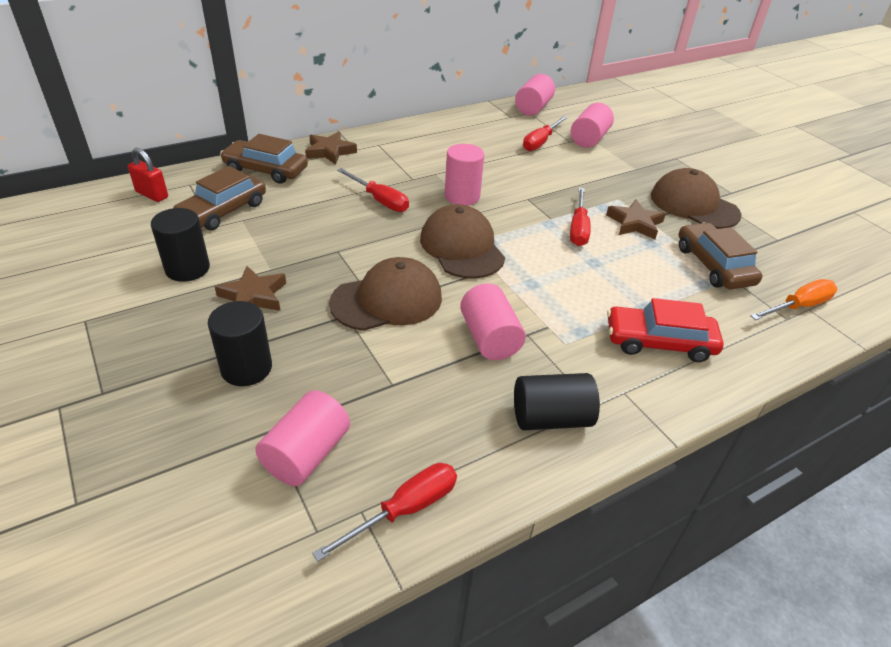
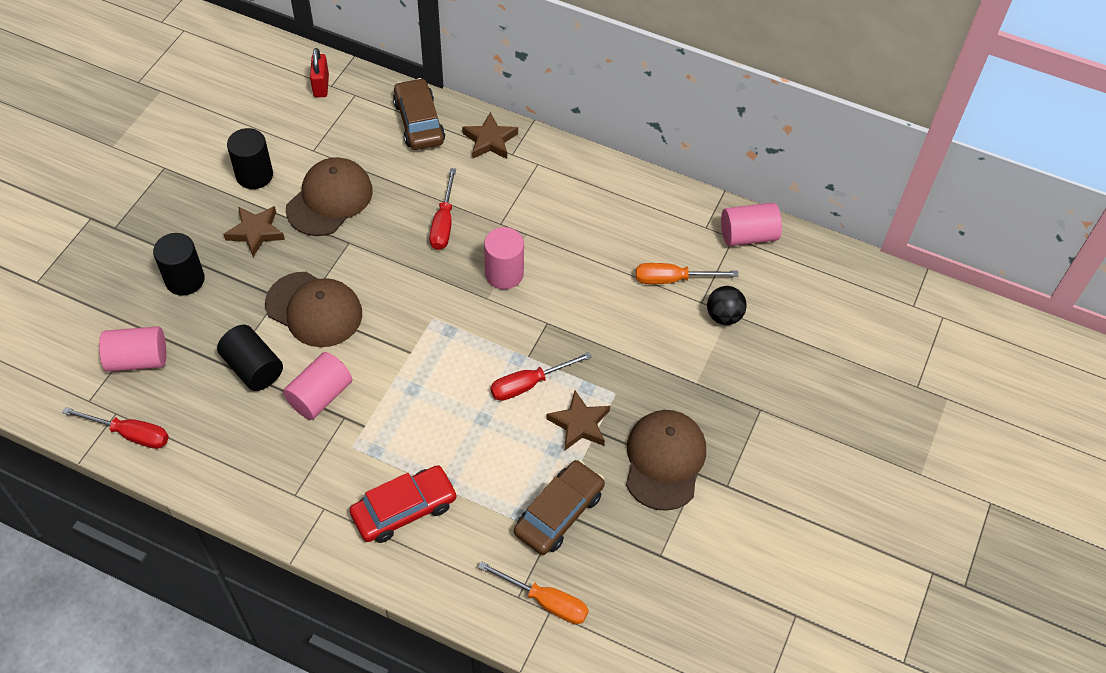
camera: 55 degrees right, 15 degrees up
(223, 211) = (338, 141): brown car -> none
(462, 247) = (423, 317): brown cap -> brown cap (329, 199)
(540, 142) = (672, 279): red screwdriver -> orange screwdriver
(551, 418) = (262, 474): black cylinder -> black cylinder (253, 368)
(589, 139) = (724, 316): pink cylinder -> black ball
(659, 342) = (404, 509): red car -> red car turned 90 degrees clockwise

